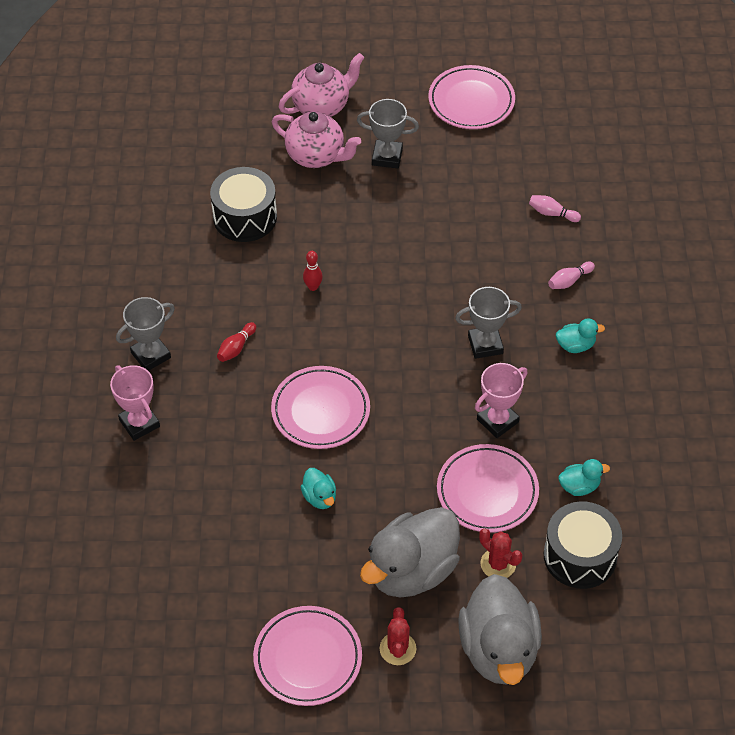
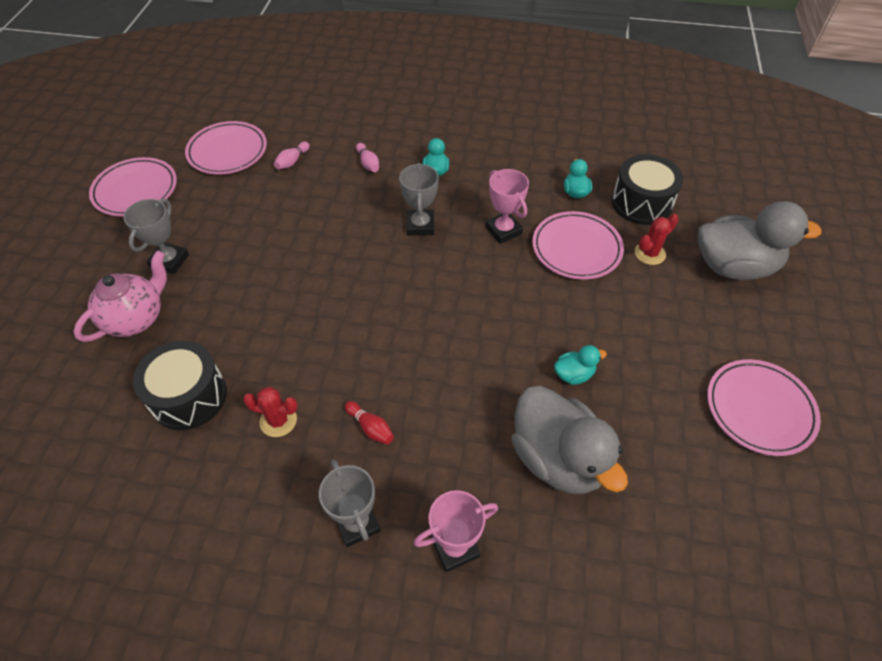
camera: 80 degrees left, 0 degrees up
(313, 287) = (311, 345): red bowling pin -> none
(320, 411) = (470, 359): pink plate -> pink plate (227, 152)
(322, 106) = (69, 304): pink teapot -> none
(397, 649) = (740, 336): red cactus -> red cactus (278, 420)
(411, 571) = (658, 313): grey duck -> grey duck (558, 458)

